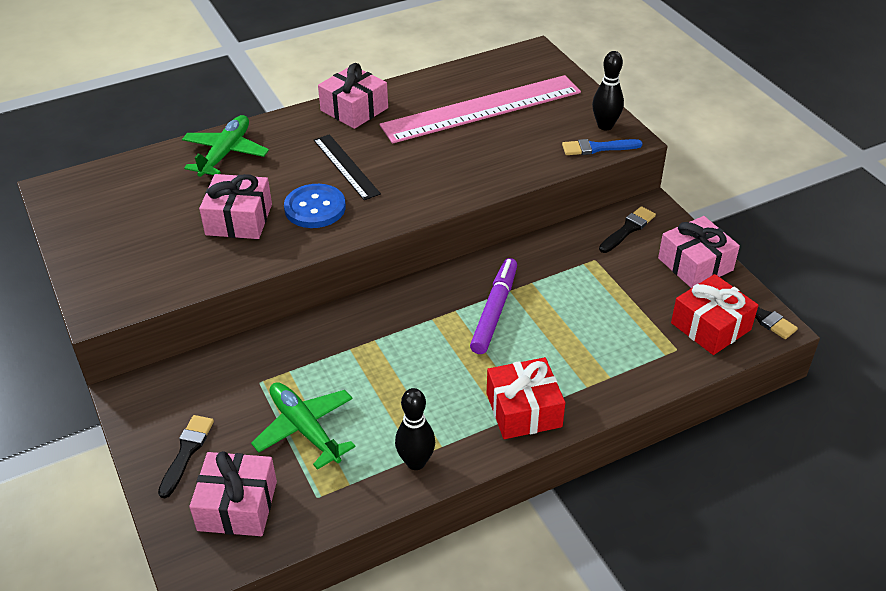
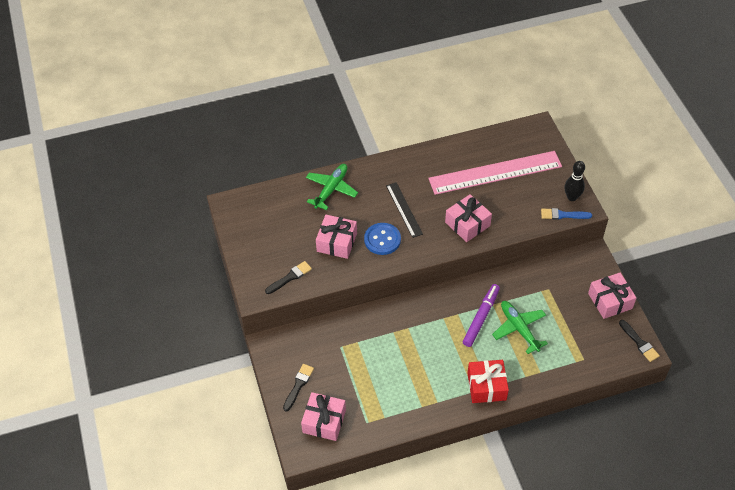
camera: 10 degrees right, 10 degrees up
(305, 429) = (363, 381): green plane -> green plane (519, 329)
(354, 109) = (414, 162): pink gift -> pink gift (467, 224)
(416, 462) = (422, 410): black bowling pin -> none
(628, 229) = (574, 269): black brush -> black brush (290, 277)
(710, 326) = (608, 346): red gift -> none

